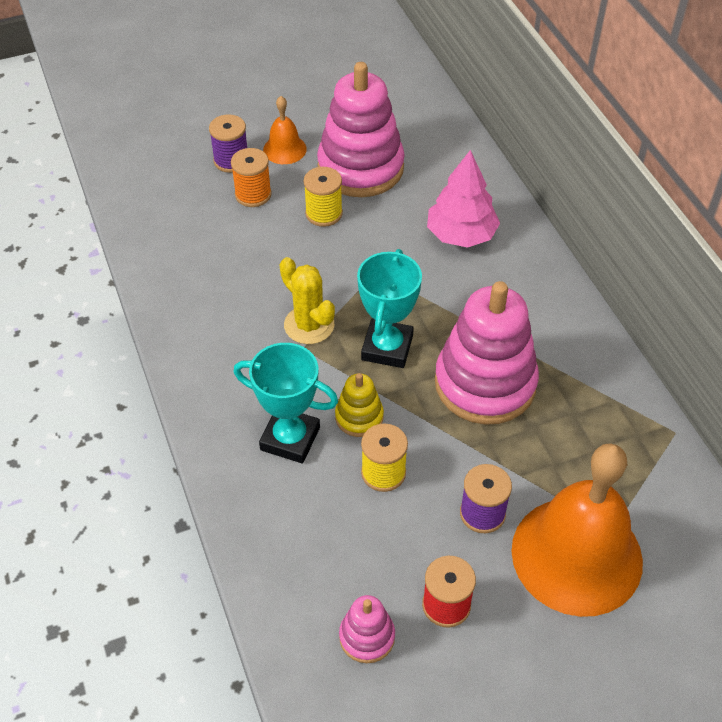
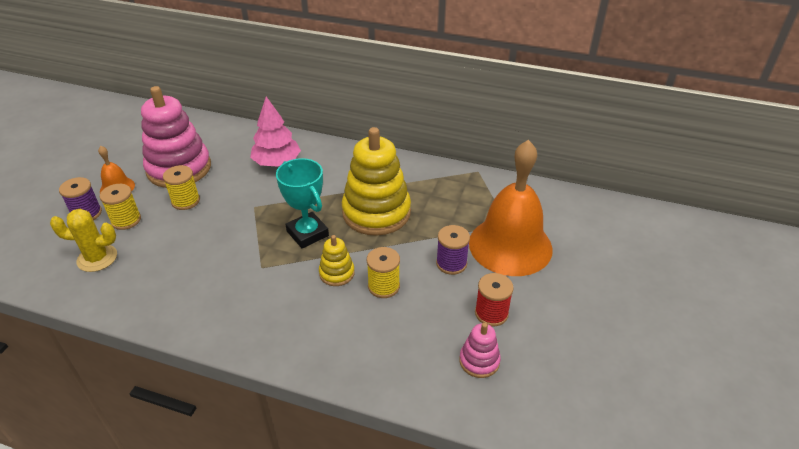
camera: 50 degrees left, 10 degrees down
(253, 194) = (126, 220): orange spool -> yellow spool
(290, 439) = (314, 312): turquoise trophy -> none
(309, 325) = (250, 255): yellow cactus -> yellow cactus (97, 258)
(485, 383) = (376, 212): pink stacking toy -> yellow stacking toy

